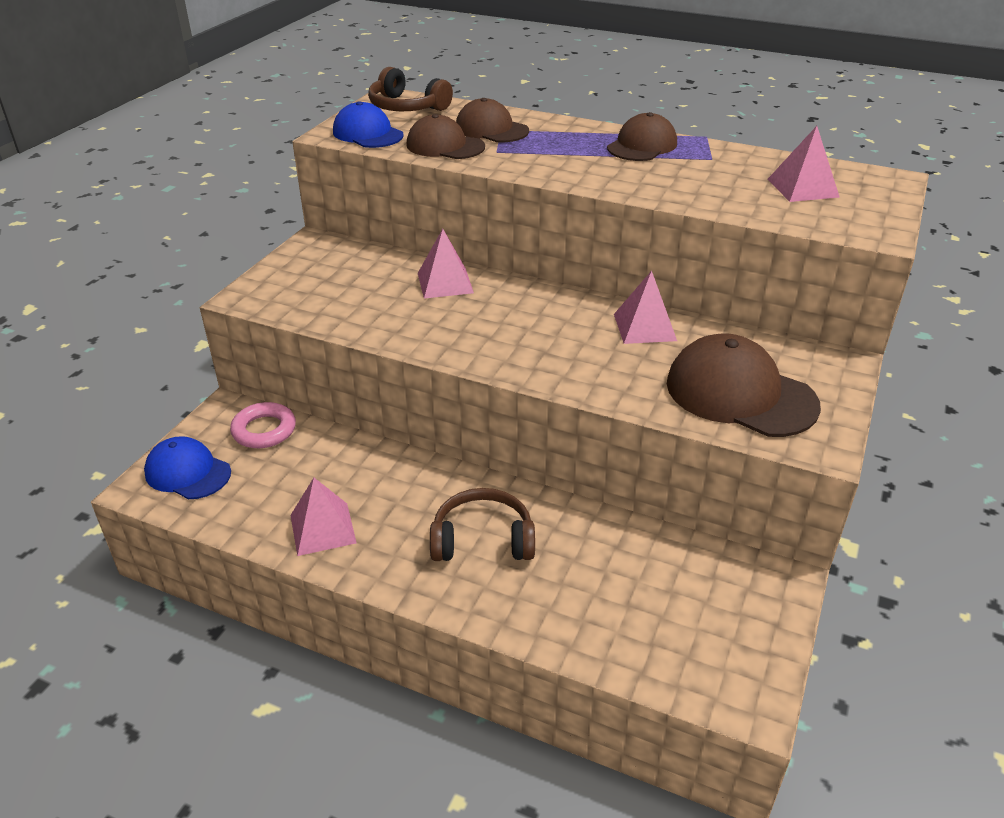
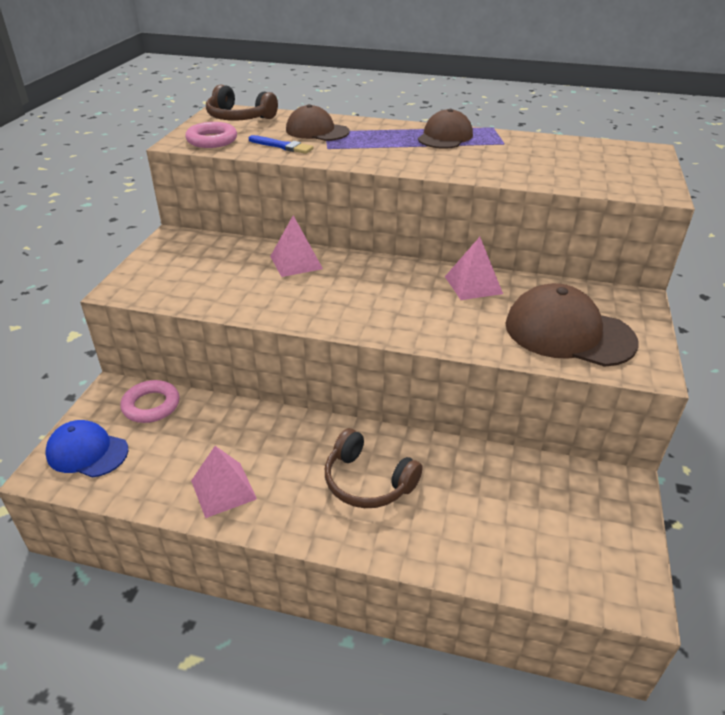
camera: 10 degrees left, 0 degrees up
(368, 133) = (212, 140): blue cap -> pink ring
(445, 146) = (282, 146): brown cap -> blue brush
(482, 540) = (368, 481): brown headphones -> brown headphones turned 135 degrees counterclockwise
(802, 188) = (584, 161): pink pyramid -> none

